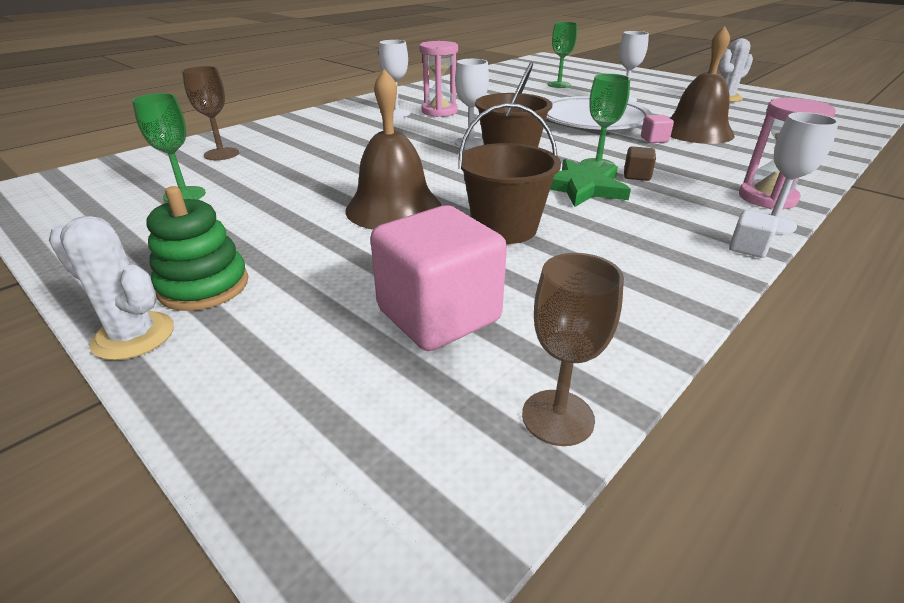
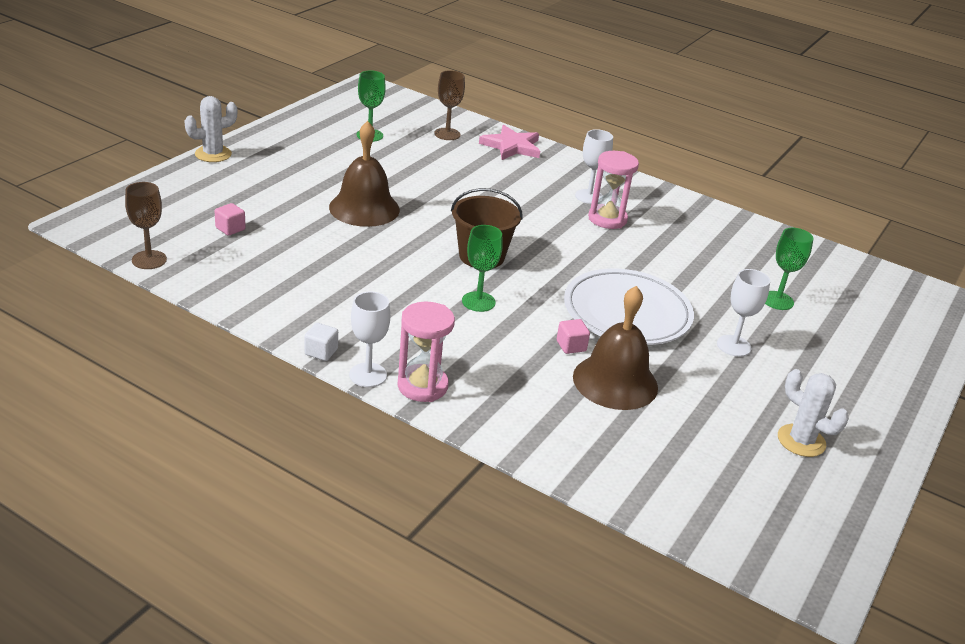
camera: 75 degrees right, 0 degrees up
(133, 336) = (213, 154): white cactus -> white cactus turned 45 degrees clockwise
(204, 286) = (257, 162): green stacking toy -> none
(276, 130) = (511, 146): none -> pink star
(439, 315) = (230, 229): pink cube -> pink cube, size x0.42
(470, 142) = (516, 237): white goblet -> none
(504, 228) = (339, 251): brown bucket -> none
(582, 187) = (423, 289): green star -> none
(636, 176) = (458, 320): brown cube -> none

